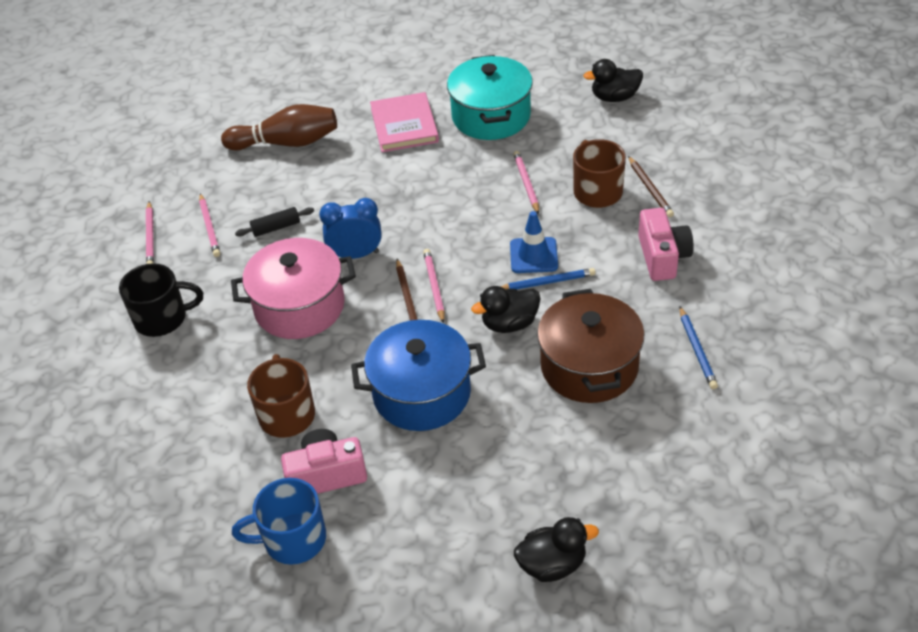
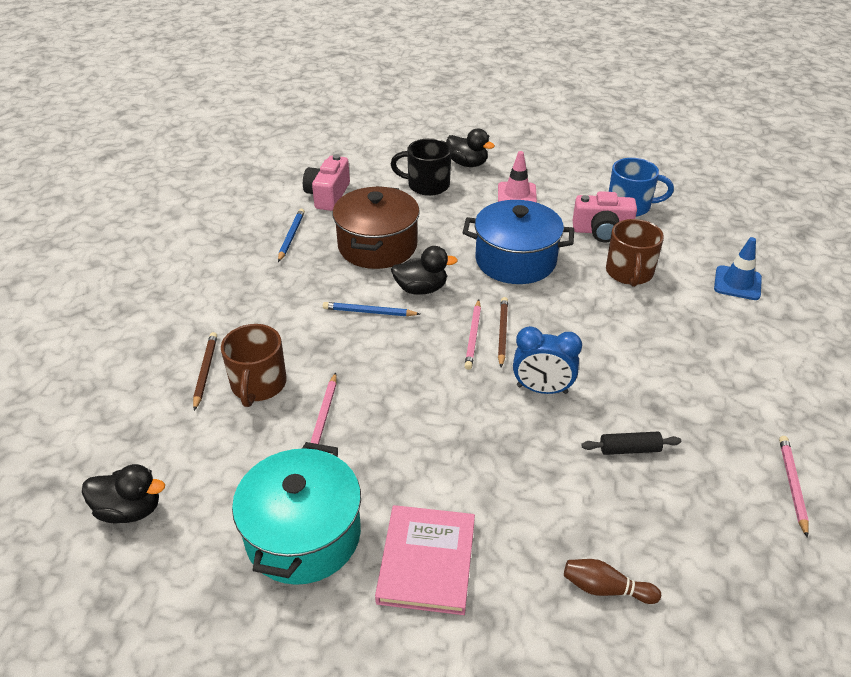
camera: 165 degrees left, 5 degrees down
(162, 318) = (756, 379): black mug -> black mug (427, 185)
(209, 227) = (714, 475): pink pencil -> none
(287, 143) = (605, 589): brown bowling pin -> brown bowling pin, size x0.54
(299, 306) = (610, 353): pink pot -> none
(455, 515) = (517, 194): none -> pink traffic cone
(533, 255) = (365, 338): blue traffic cone -> blue traffic cone (737, 283)
(552, 564) = (467, 164): black duck -> black duck turned 150 degrees counterclockwise
(662, 257) = (254, 305): pink camera -> pink camera (328, 195)

